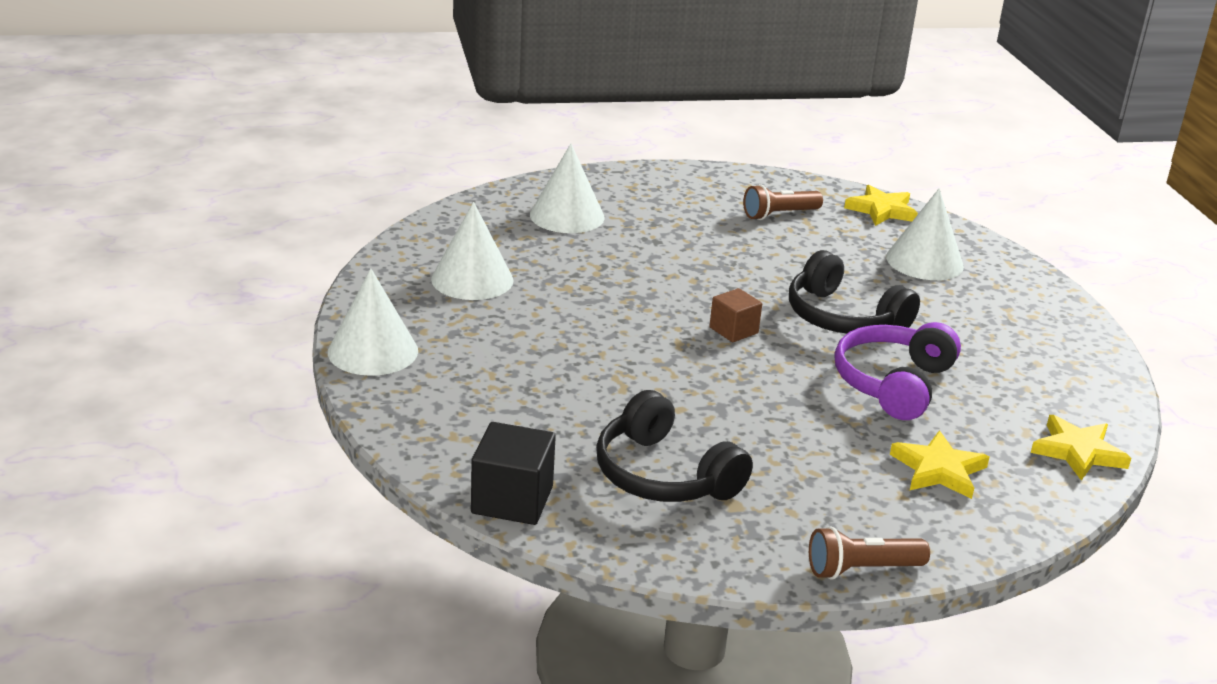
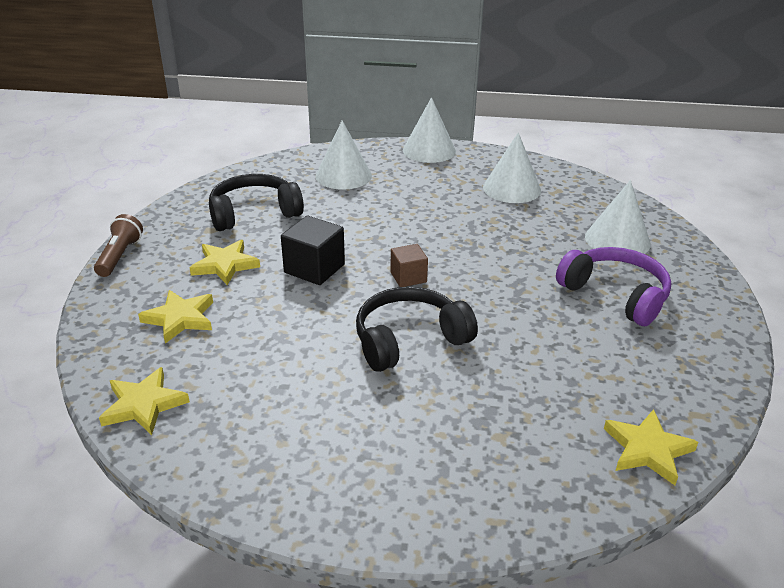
camera: 110 degrees right, 5 degrees up
(512, 500) = (264, 169): black cube -> black cube (314, 268)
(779, 215) = (628, 361): brown flashlight -> none
(809, 466) = (225, 265): none -> yellow star
(893, 383) = (297, 334): purple headphones -> purple headphones (615, 295)
(924, 261) = (510, 438): white cone -> white cone (343, 175)

